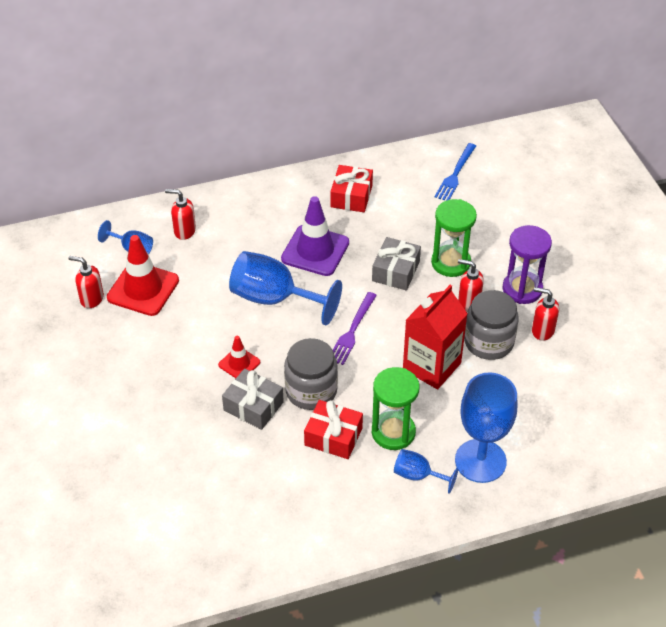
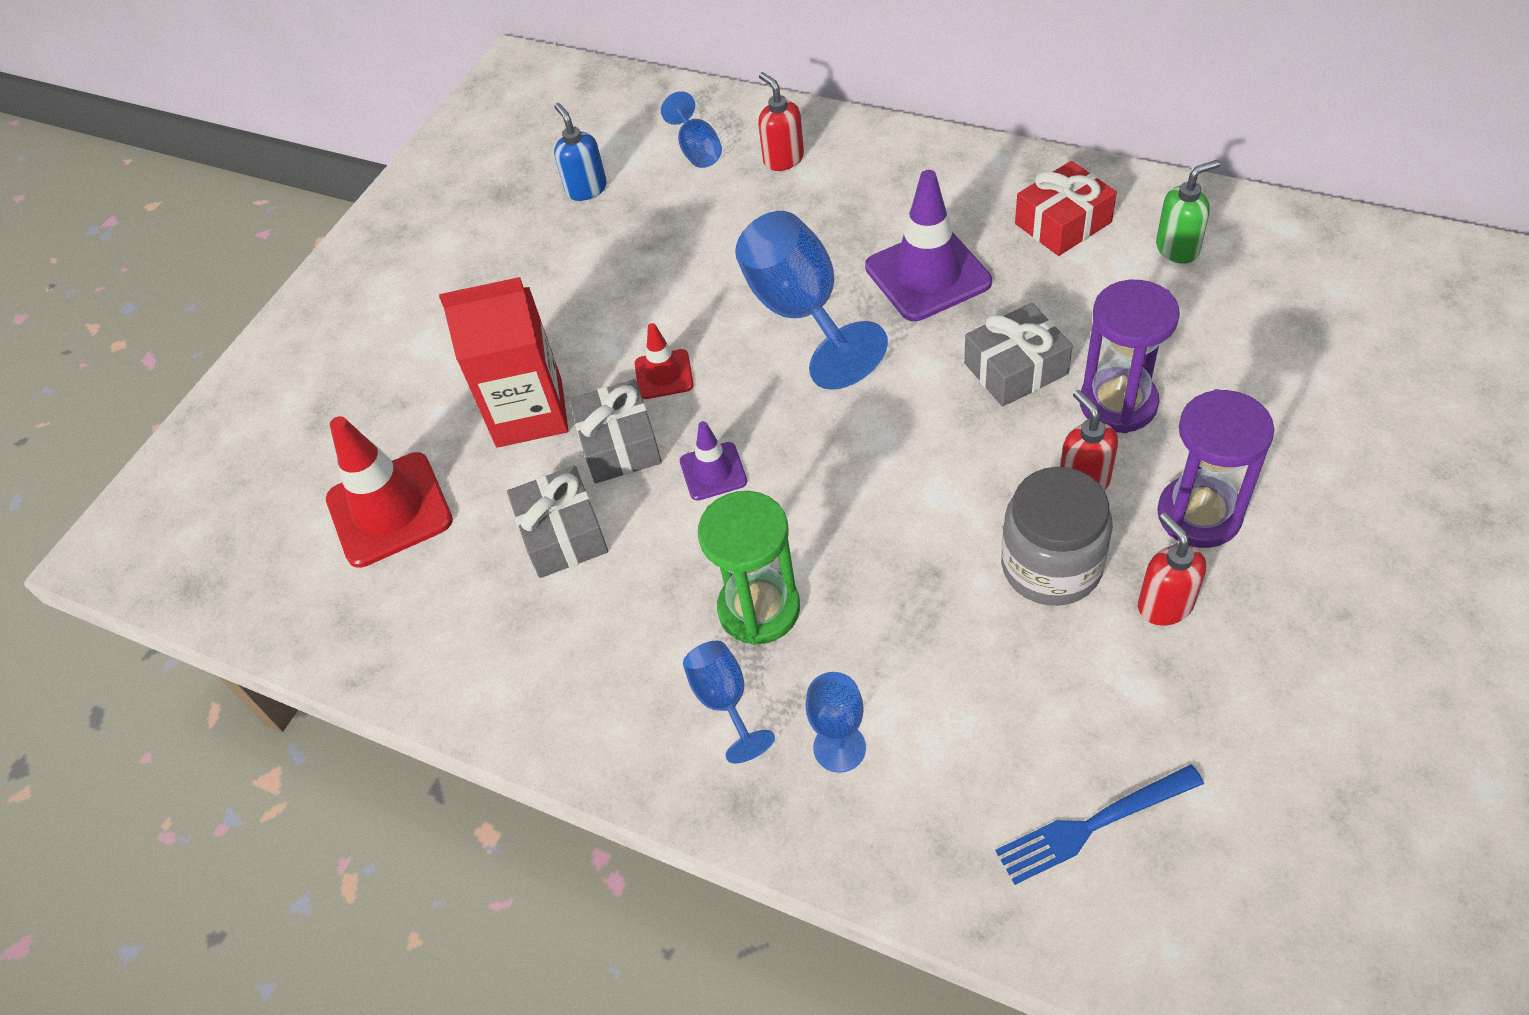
camera: 50 degrees right, 5 degrees up
(91, 299) = (586, 189): red soap dispenser -> blue soap dispenser
(143, 289) = (655, 208): red traffic cone -> red traffic cone (389, 510)
(271, 460) = (563, 534): none -> grey gift
(311, 391) = (713, 471): grey jar -> purple traffic cone
(333, 436) = (672, 557): red gift -> none
(352, 331) = (859, 420): purple fork -> none
(411, 183) = (1178, 249): none -> green soap dispenser
(431, 366) = (920, 546): red carton -> red carton (529, 413)
(450, 263) = (1118, 403): green hourglass -> purple hourglass
(455, 174) = (1269, 270): blue fork -> blue fork (1092, 825)
(480, 461) = (839, 748): blue goblet -> blue goblet, size x0.51

